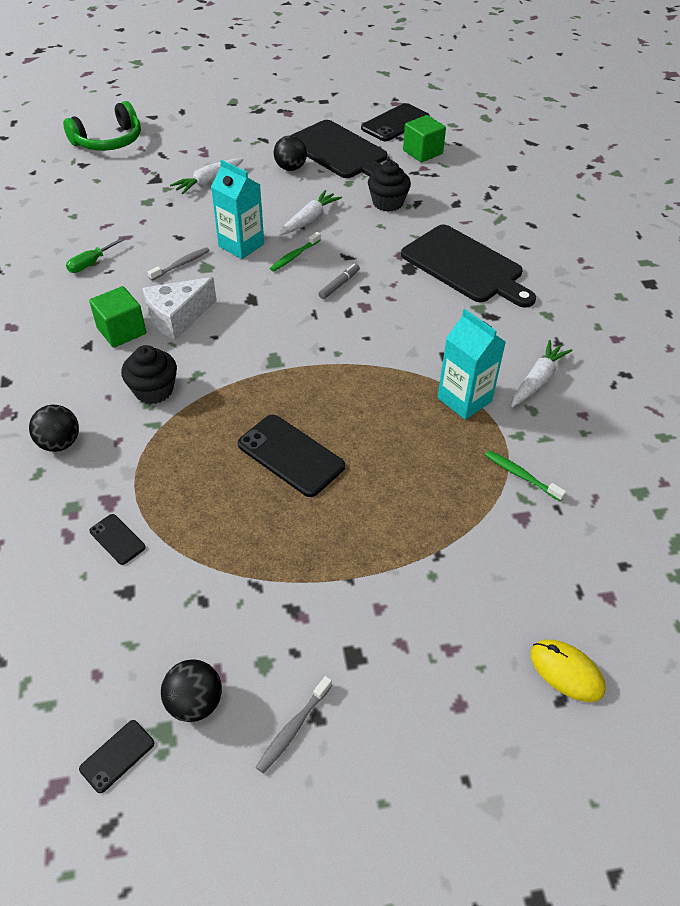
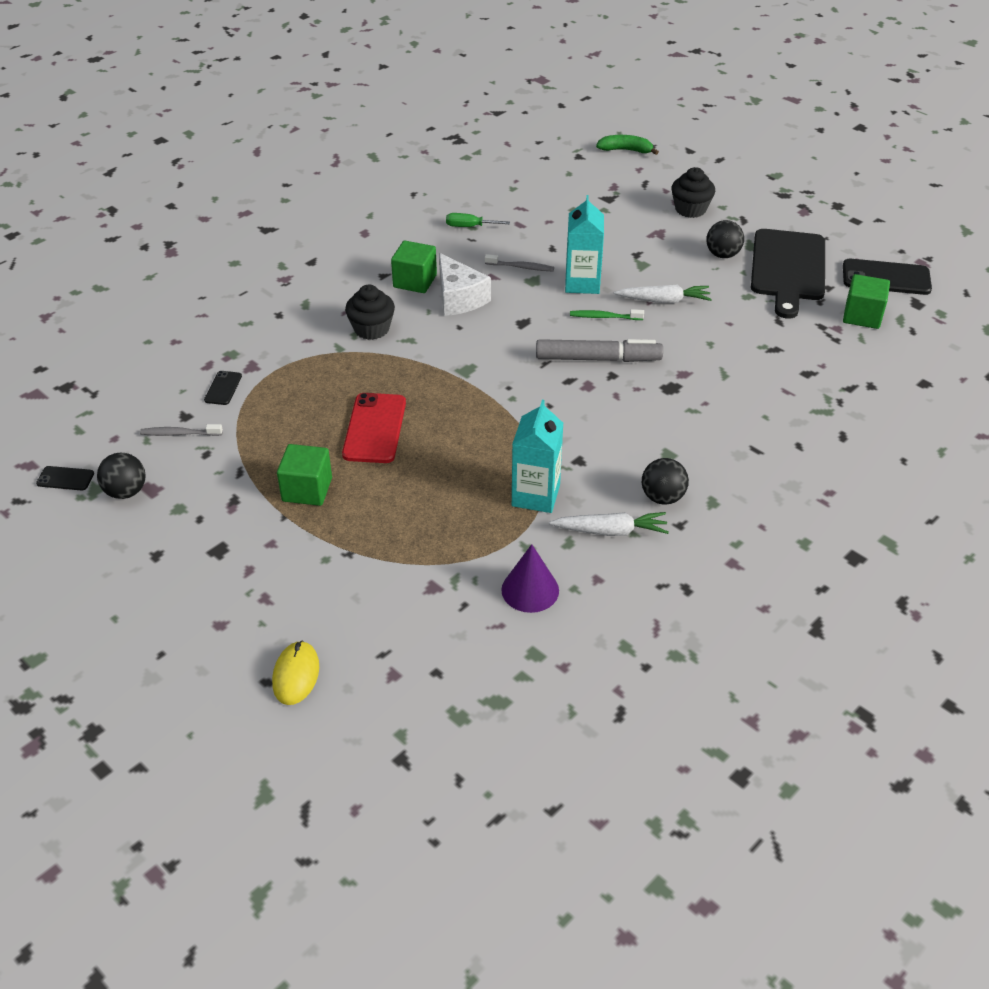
camera: 55 degrees right, 5 degrees down
(60, 443) = (280, 317): black ball -> black ball (662, 497)
(109, 141) = (625, 150): green headphones -> green banana
(177, 317) = (459, 298): white cheese -> white cheese turned 135 degrees counterclockwise
(208, 181) = (642, 224): white carrot -> none
(290, 455) = (374, 428): black phone -> red phone
(293, 728) = (140, 547): grey toothbrush -> grey toothbrush (180, 434)
(328, 544) = (307, 489): none -> green cube
(339, 285) = (598, 359): grey marker -> grey marker, size x2.03
(387, 203) = (749, 332): black cupcake -> black cupcake (690, 209)
(465, 266) = (718, 420): black cutting board -> none
(521, 476) = (479, 568): green toothbrush -> none
(568, 458) = (530, 590): none -> purple cone

